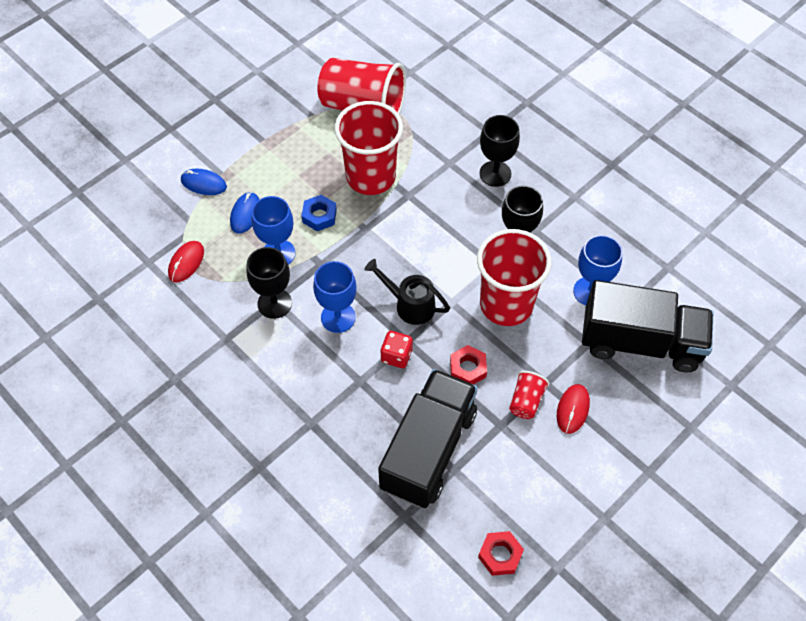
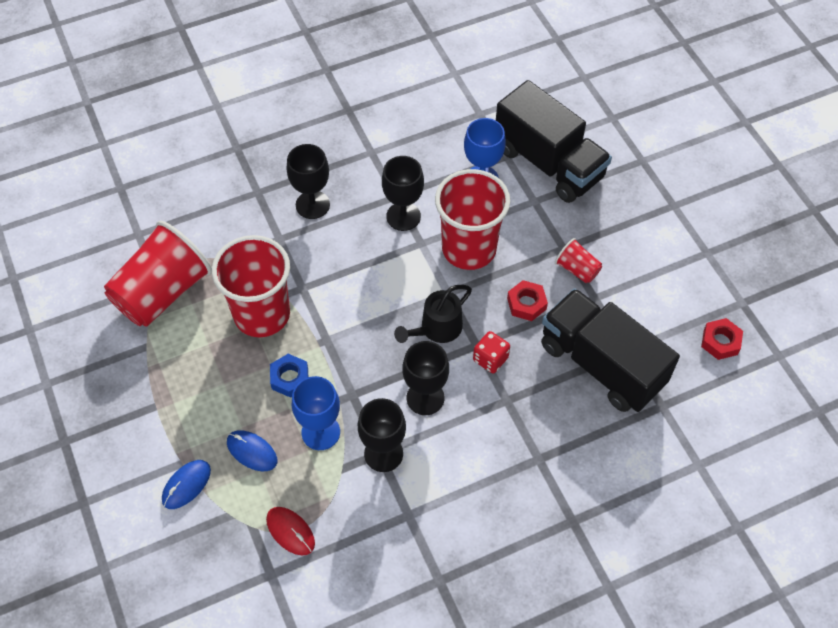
camera: 70 degrees left, 0 degrees up
(338, 317) = (425, 398): blue goblet -> black goblet
(572, 409) = (597, 237): red mouse -> none
(640, 342) = (548, 163): black truck -> black truck turned 105 degrees clockwise

